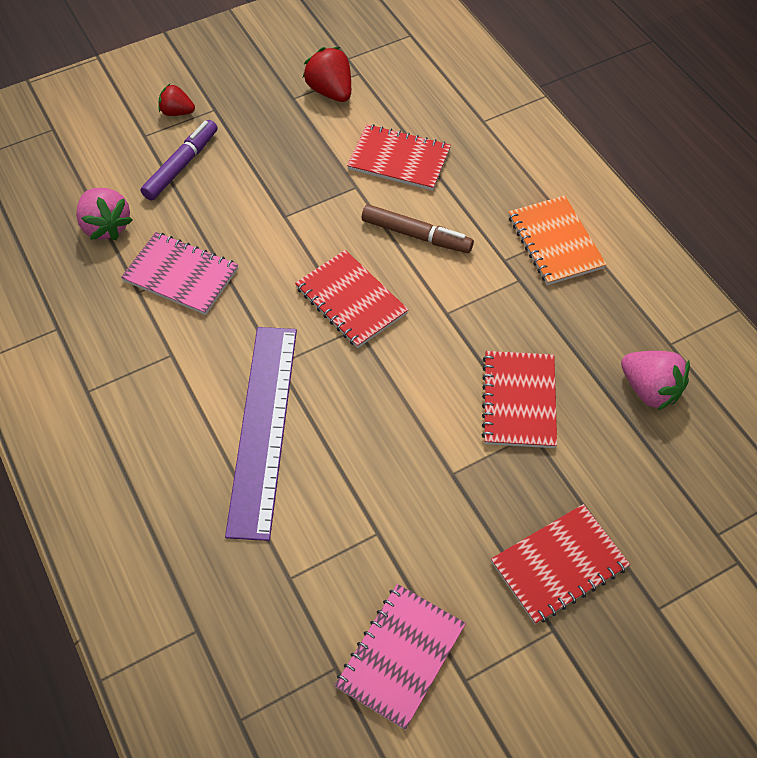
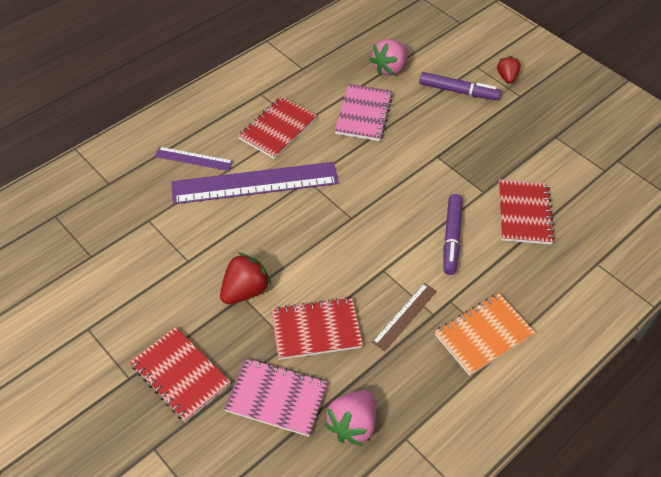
camera: 75 degrees right, 5 degrees down
(188, 501) = (193, 159): none -> purple ruler
(330, 91) = (574, 157): red strawberry -> red strawberry (245, 290)
(351, 300) = (374, 209): red notebook -> red notebook (278, 129)
(400, 656) = (101, 289): pink notebook -> pink notebook (276, 398)
(416, 235) = (451, 238): brown marker -> purple marker
(517, 307) = (405, 316): none -> brown ruler

